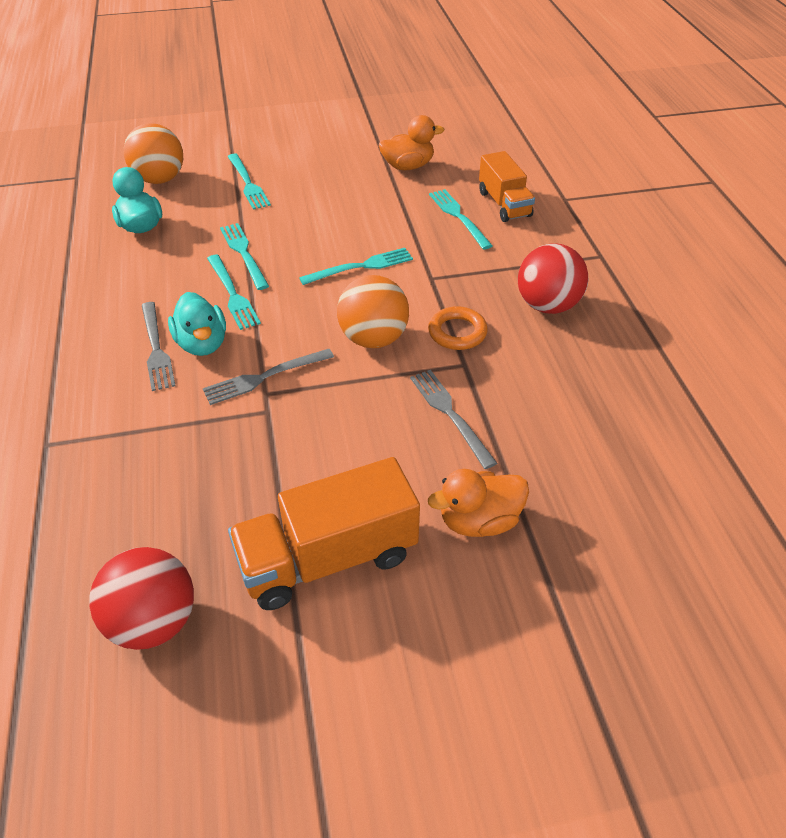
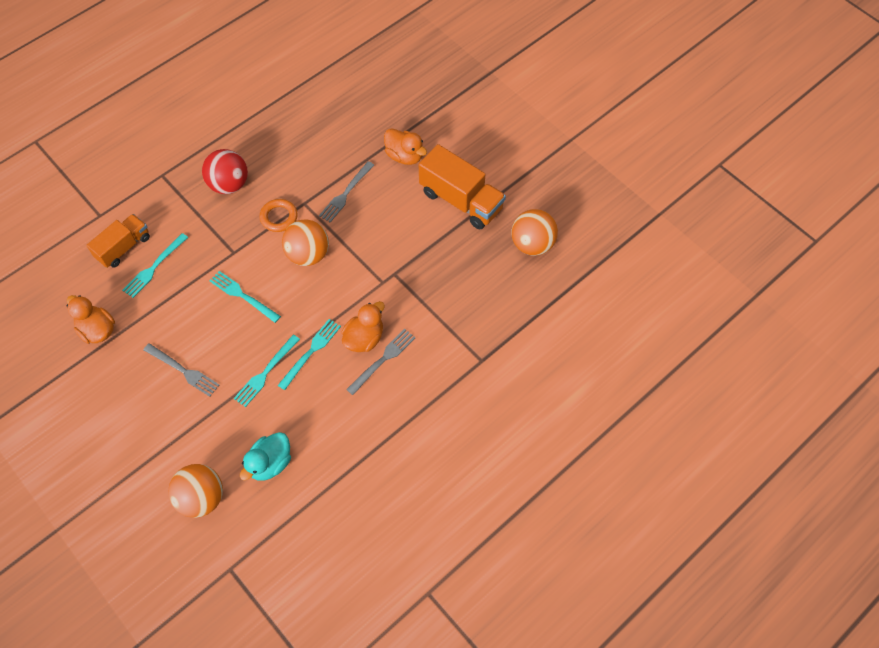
camera: 120 degrees left, 15 degrees up
(153, 621) = (532, 244): red ball -> orange ball
(202, 344) = (364, 338): turquoise duck -> orange duck
(248, 183) = (176, 427): turquoise fork -> none
(264, 377) = (371, 290): grey fork -> grey fork (183, 371)

